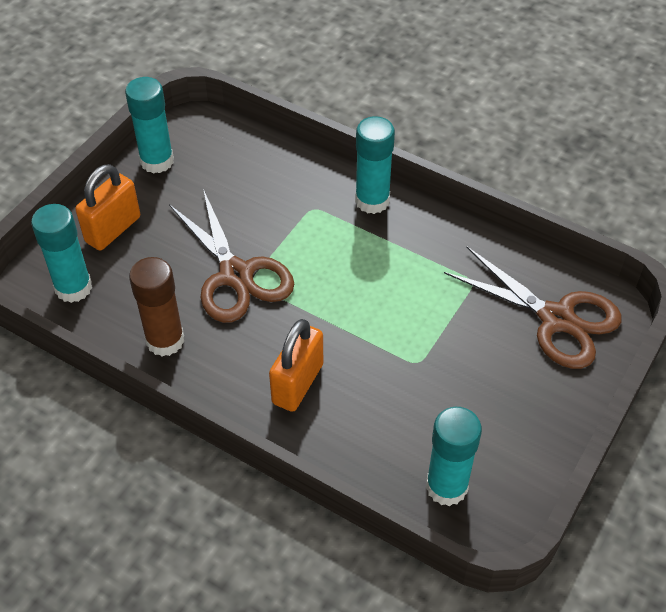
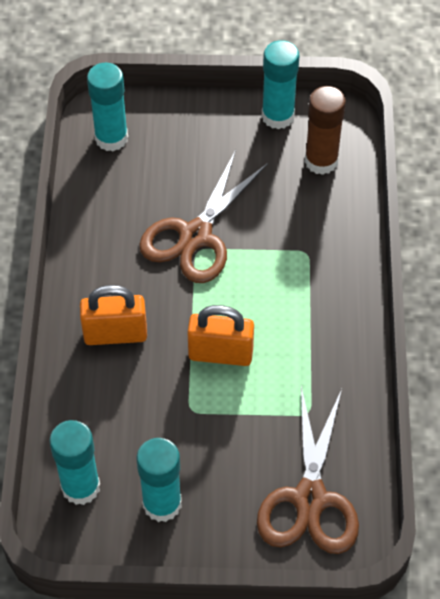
camera: 60 degrees right, 5 degrees up
(113, 229) = (185, 129): orange padlock -> orange padlock (220, 354)
(165, 340) = (100, 224): brown glue stick -> brown glue stick (321, 161)
(372, 201) = (347, 292): turquoise glue stick -> turquoise glue stick (162, 504)

